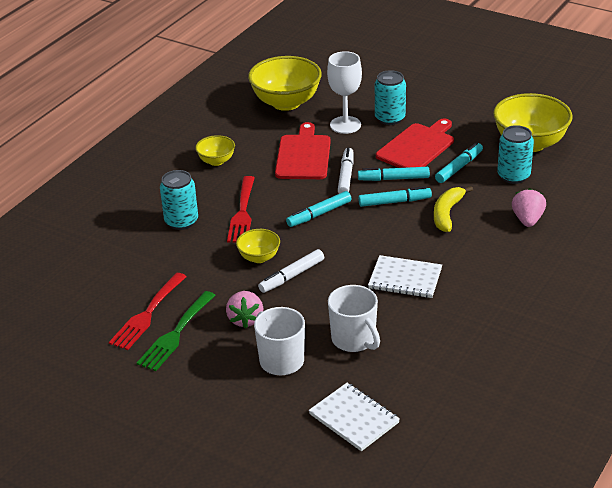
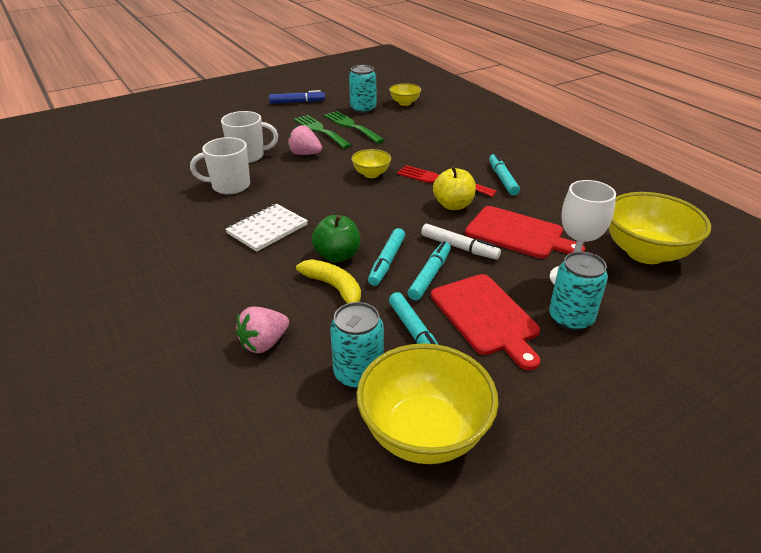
camera: 115 degrees right, 0 degrees up
(93, 395) = (297, 102): none -> blue marker
(147, 314) = (351, 126): red fork -> green fork
(181, 221) = (452, 155): turquoise can -> turquoise can (363, 109)
(216, 161) = (538, 187): yellow bowl -> yellow bowl (404, 103)
(283, 195) = (453, 205): none -> yellow apple
(291, 276) = (332, 181): white marker -> none
(319, 214) = (406, 215): turquoise marker -> turquoise marker (502, 179)
(354, 418) = (161, 166): white notebook -> none
(408, 227) = (337, 255): none -> green apple
(527, 220) = (264, 343): pink strawberry -> pink strawberry turned 105 degrees clockwise

